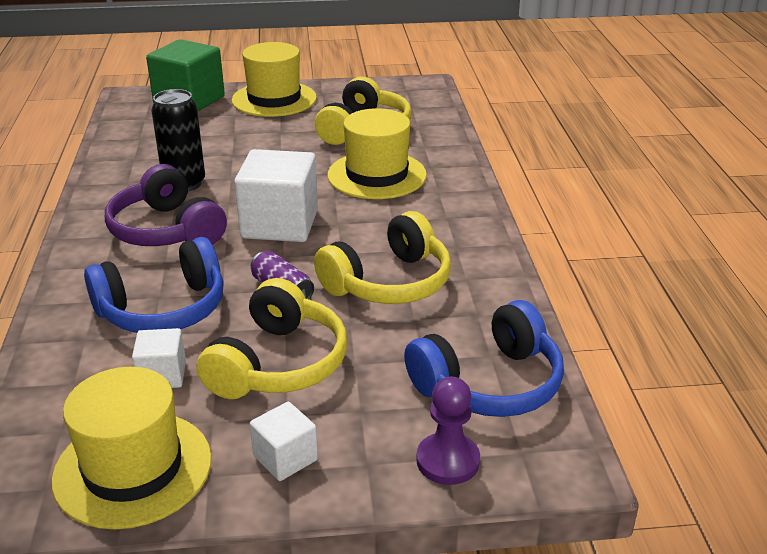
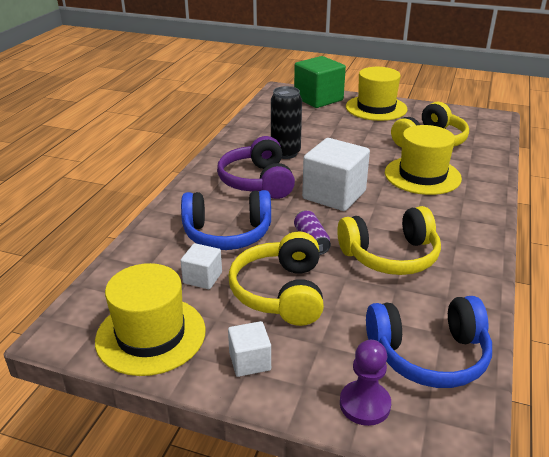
camera: 25 degrees right, 0 degrees up
(278, 364) = (281, 292): yellow headphones -> yellow headphones turned 135 degrees clockwise

